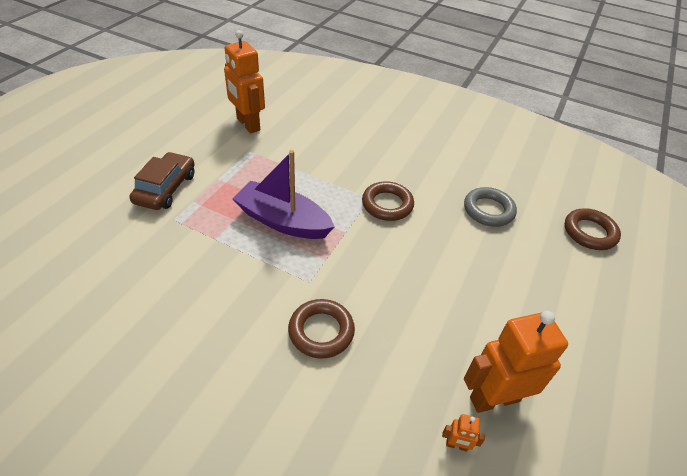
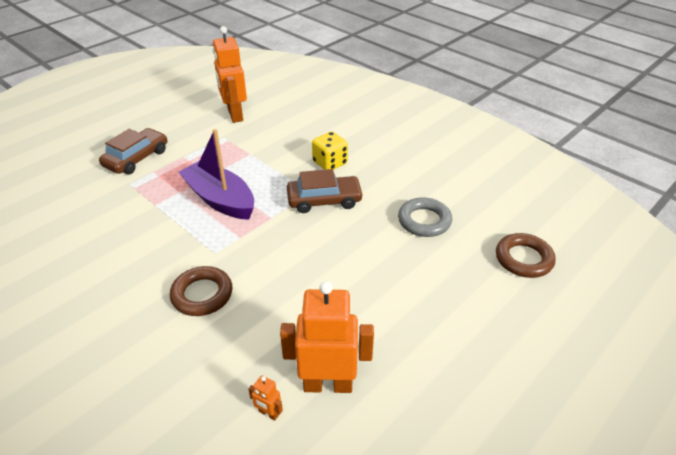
camera: 20 degrees right, 5 degrees down
(371, 164) = (330, 163): none -> yellow dice
(387, 204) = (324, 200): brown ring -> brown car

